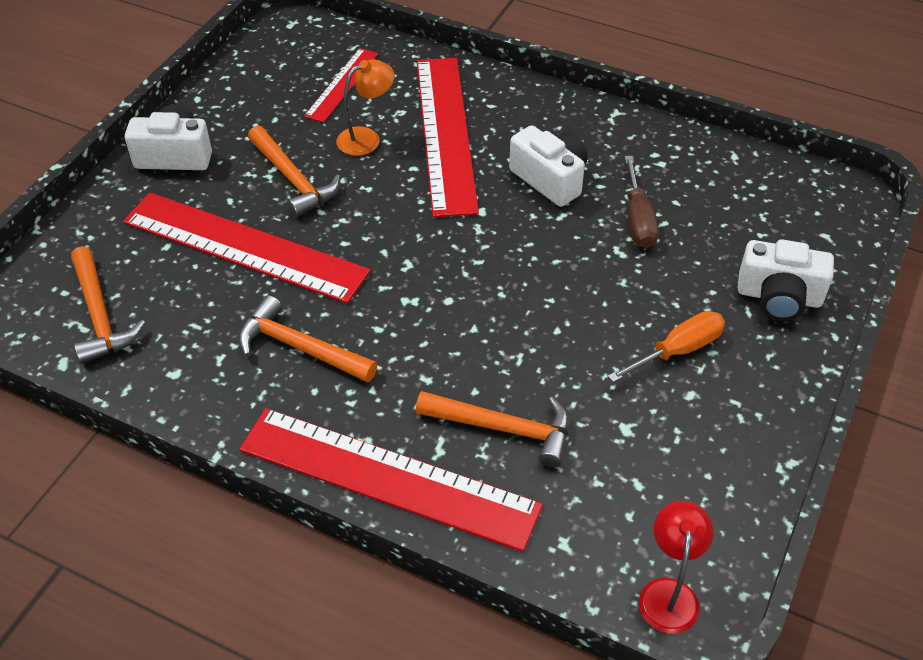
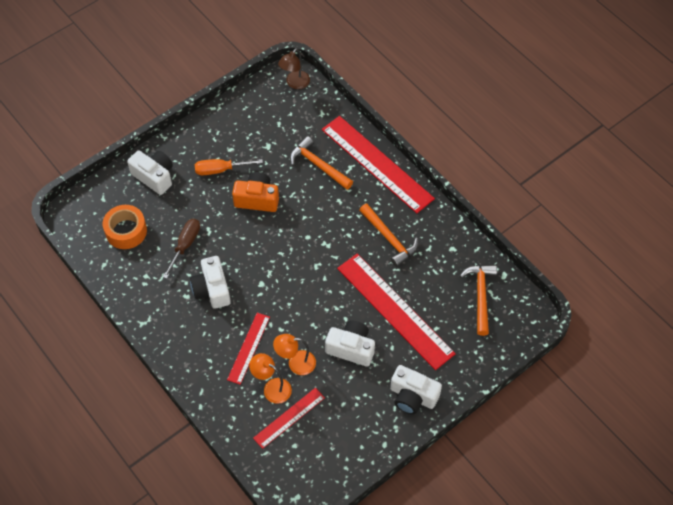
camera: 155 degrees left, 10 degrees up
(293, 179) = (351, 348): orange hammer -> white camera
(384, 104) = (272, 388): none -> orange lamp
(446, 133) = (248, 348): red ruler -> red ruler, size x0.52
(575, 326) = (257, 199): none -> orange camera
(669, 593) = (295, 83): red lamp -> brown lamp
(745, 205) = (126, 231): none -> orange tape

